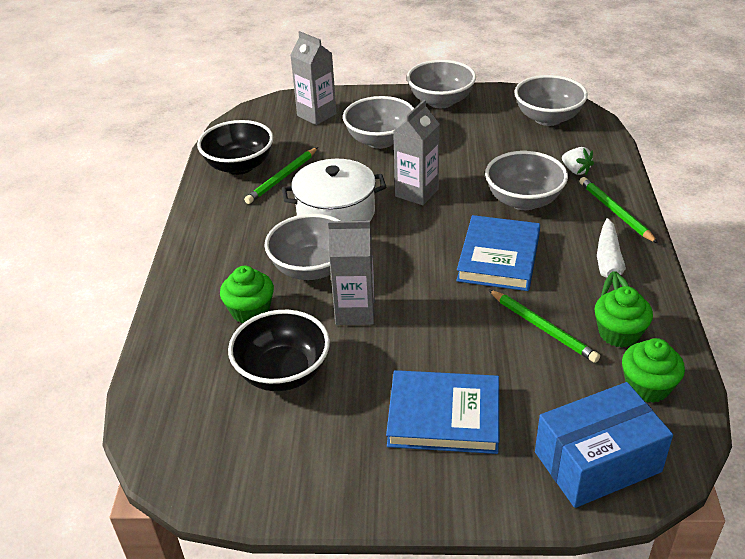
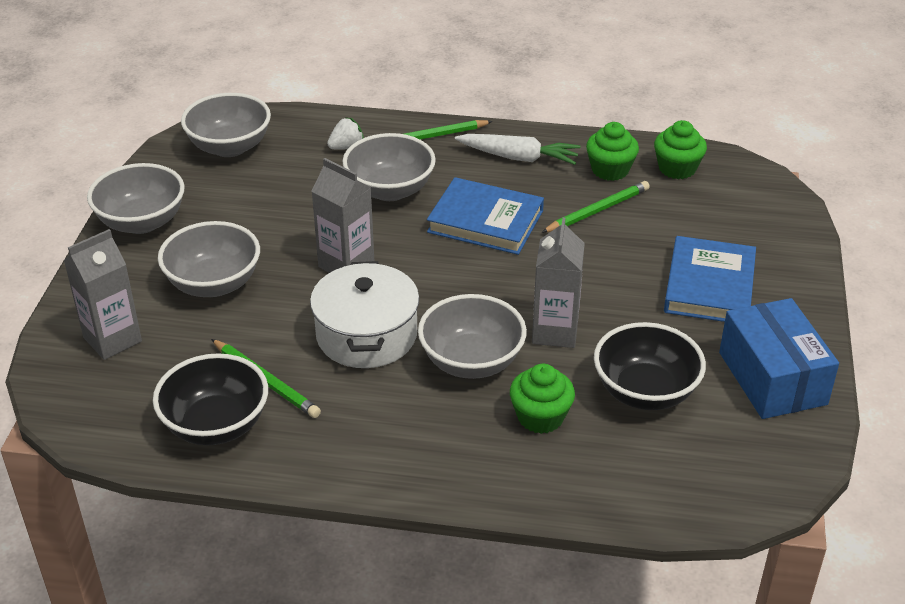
camera: 85 degrees left, 0 degrees up
(597, 462) = (760, 209): blue box -> blue box (772, 378)

